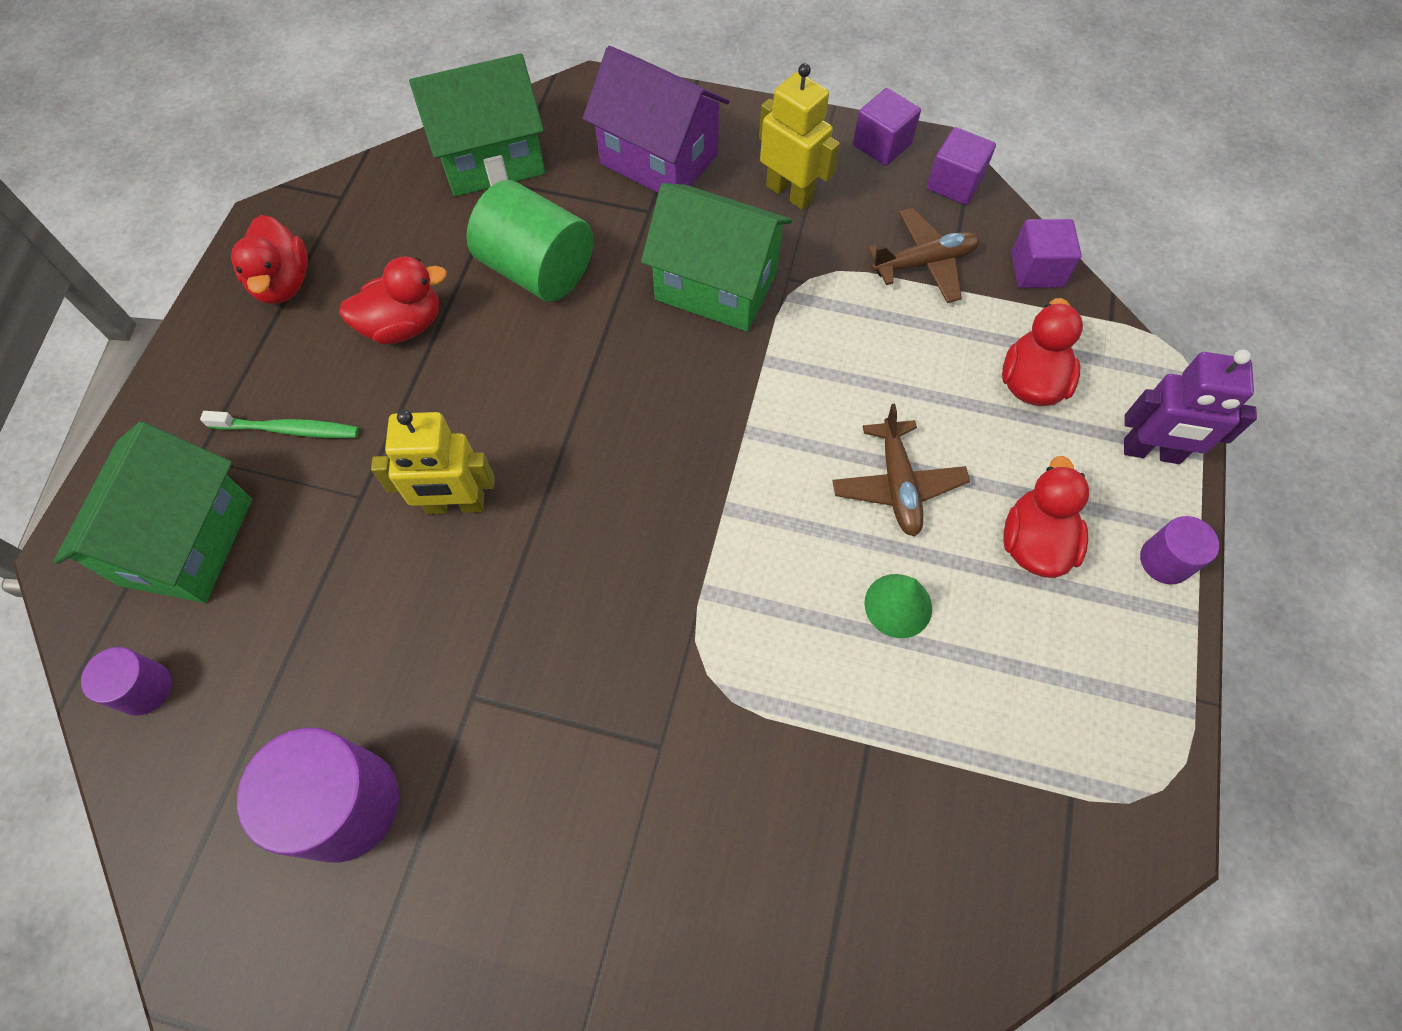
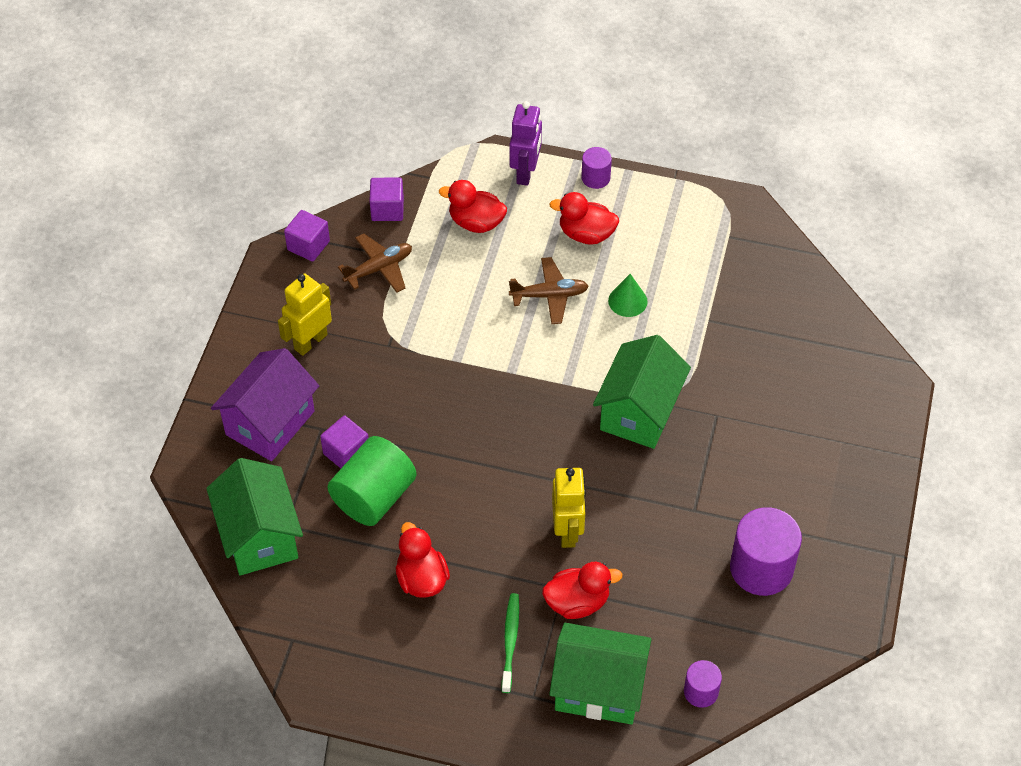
camera: 90 degrees left, 10 degrees down
(283, 283) = (378, 667): red duck -> red duck (577, 602)
(716, 285) = (393, 387): green house -> green house (639, 412)
(882, 145) = (267, 284): purple cube -> purple cube (346, 453)
(924, 263) = (379, 268): brown plane -> brown plane turned 75 degrees clockwise

